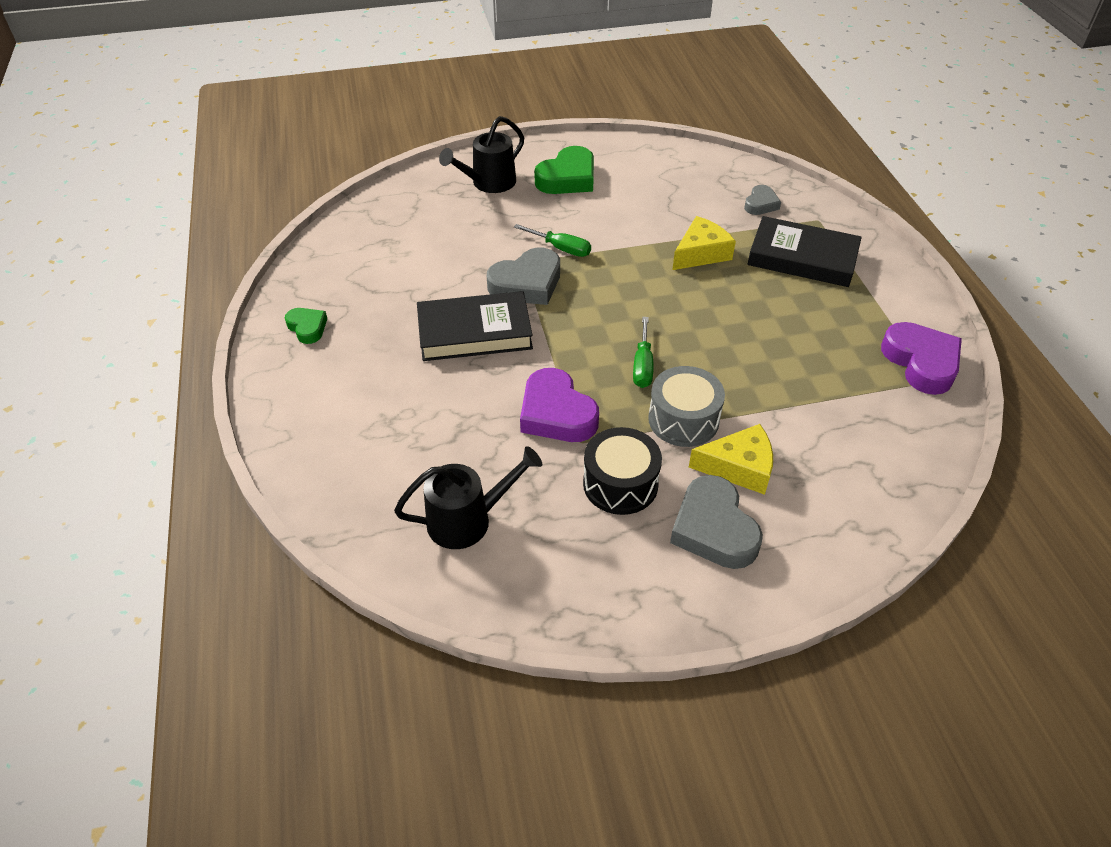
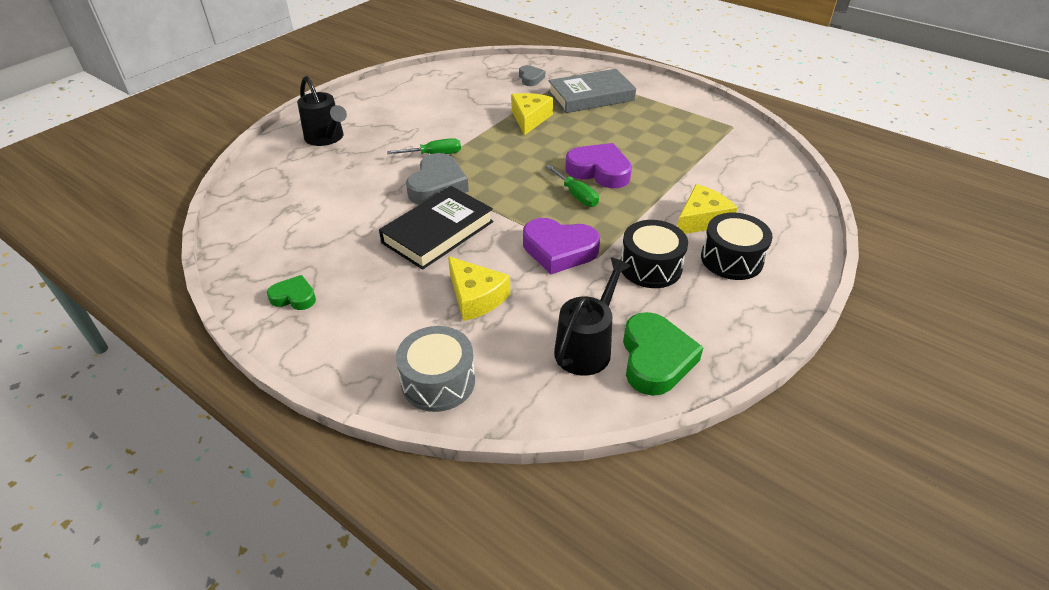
camera: 40 degrees left, 5 degrees down
(434, 414) = (476, 297): none -> yellow cheese
(488, 183) = (327, 138): black watering can -> black watering can turned 45 degrees counterclockwise
(568, 178) = (384, 112): green heart -> green heart (655, 359)
(683, 419) = (638, 211): grey drum -> grey drum (438, 381)
(713, 529) = (731, 259): grey heart -> black drum
(802, 258) = (591, 96): black book -> grey book
(921, 362) = (717, 120): purple heart -> purple heart (599, 171)

